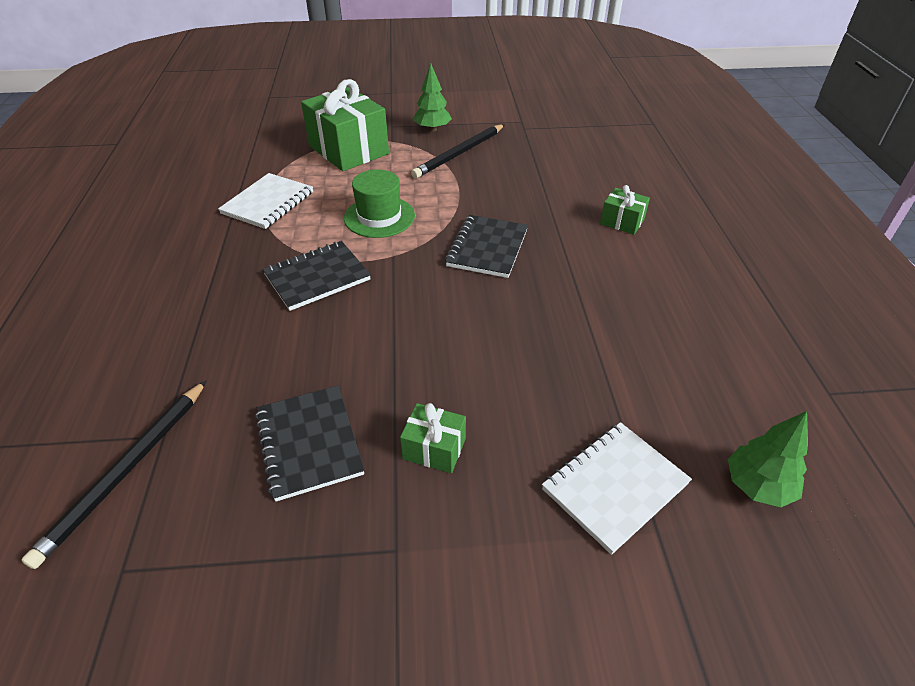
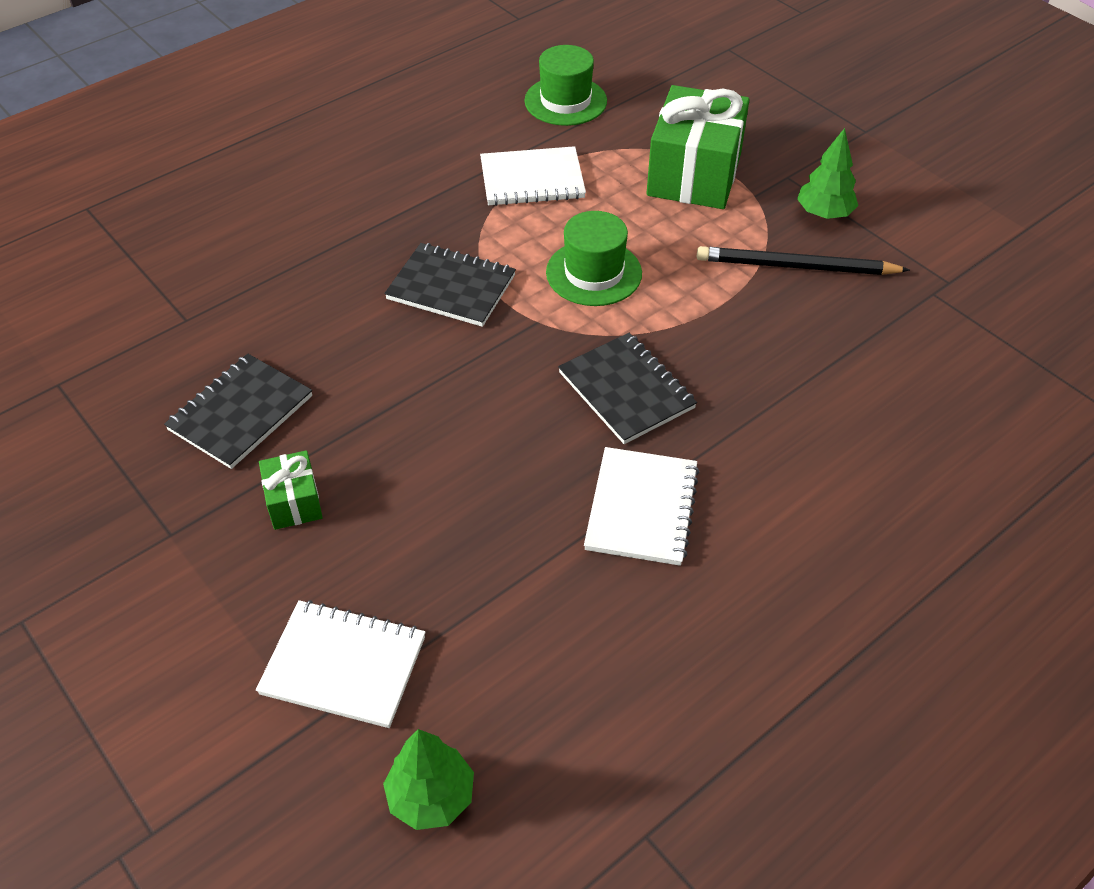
camera: 55 degrees right, 5 degrees up
(126, 471) = (139, 324): black pencil -> none
(220, 161) = (565, 101): none -> green hat
(487, 248) = (626, 390): black notebook -> black notebook turned 75 degrees clockwise
(584, 284) = (641, 508): none -> white notebook
(622, 222) = (812, 492): green gift -> none

